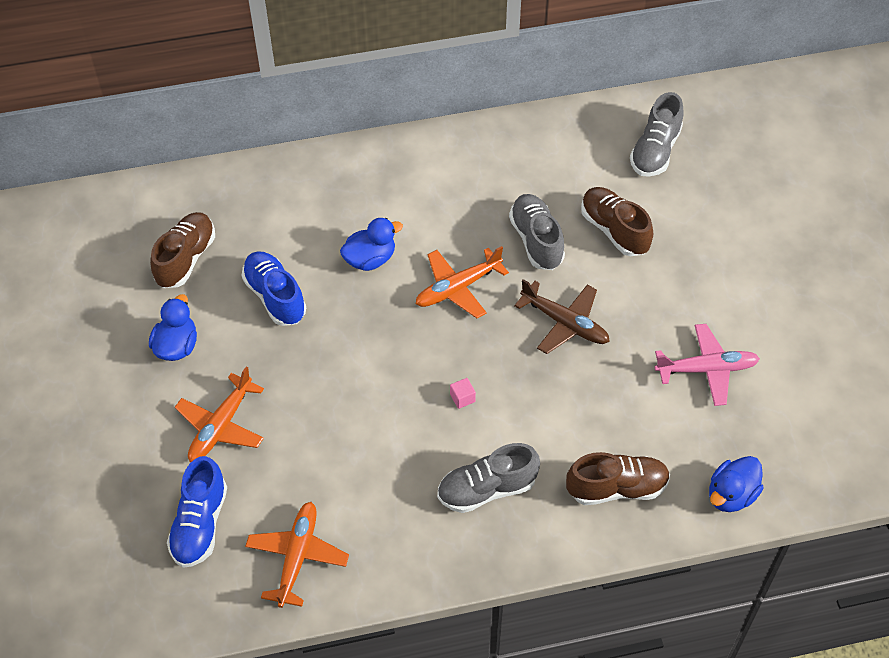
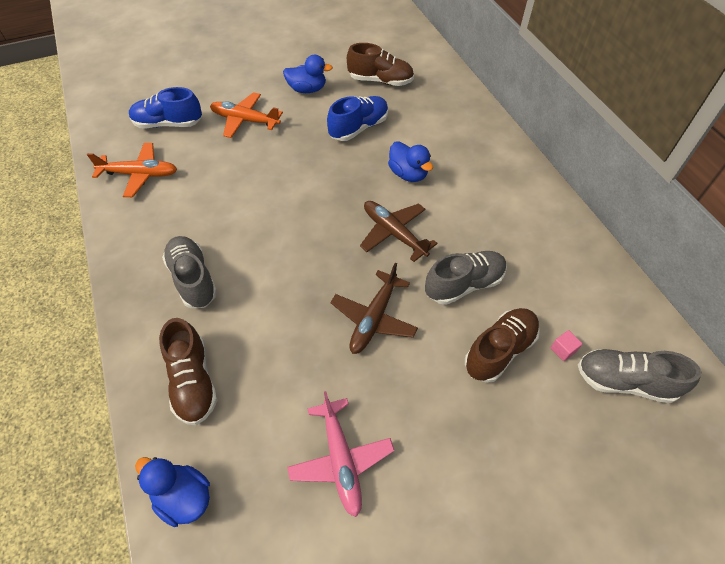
camera: 80 degrees right, 0 degrees up
(458, 288) = (394, 233): orange plane -> brown plane
(462, 398) = (282, 251): pink cube -> pink cube (563, 350)

